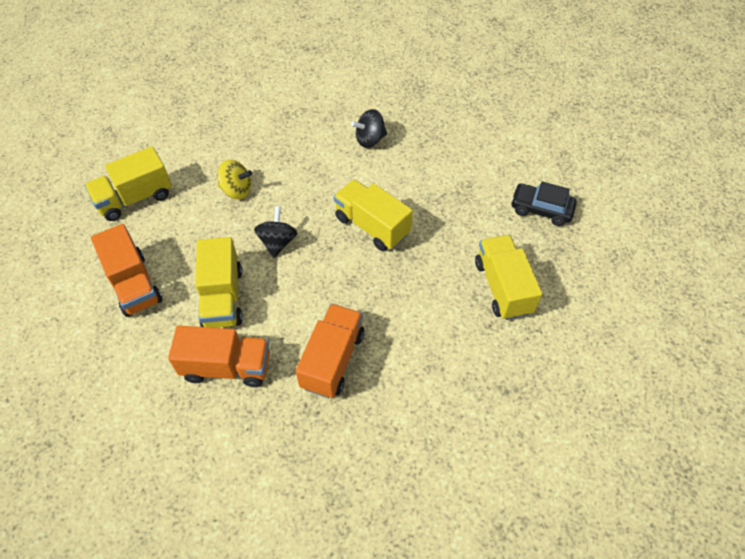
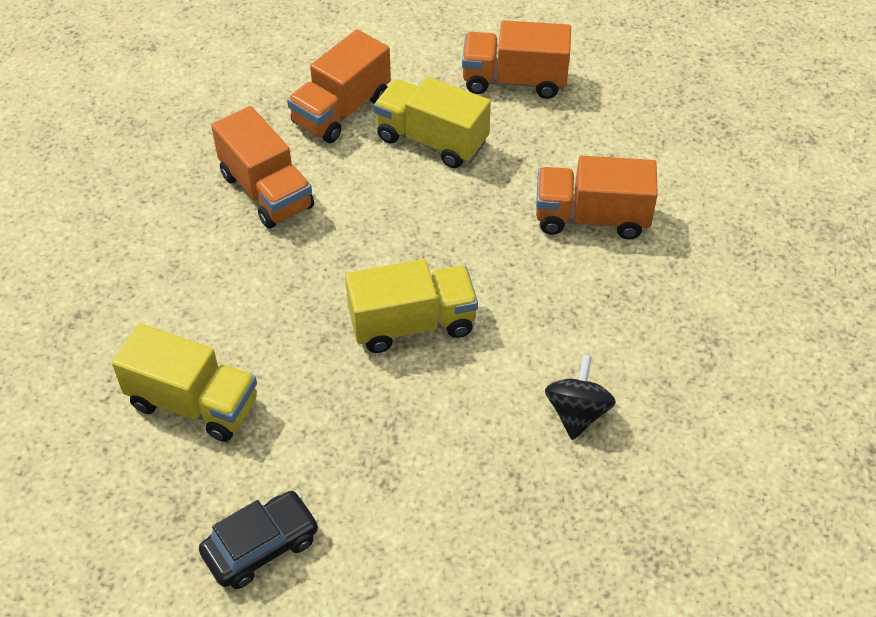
camera: 125 degrees right, 5 degrees down
(135, 198) = (652, 122): yellow truck -> none
(237, 190) = (591, 218): yellow spinning top -> orange truck
(278, 242) = (469, 219): black spinning top -> none

